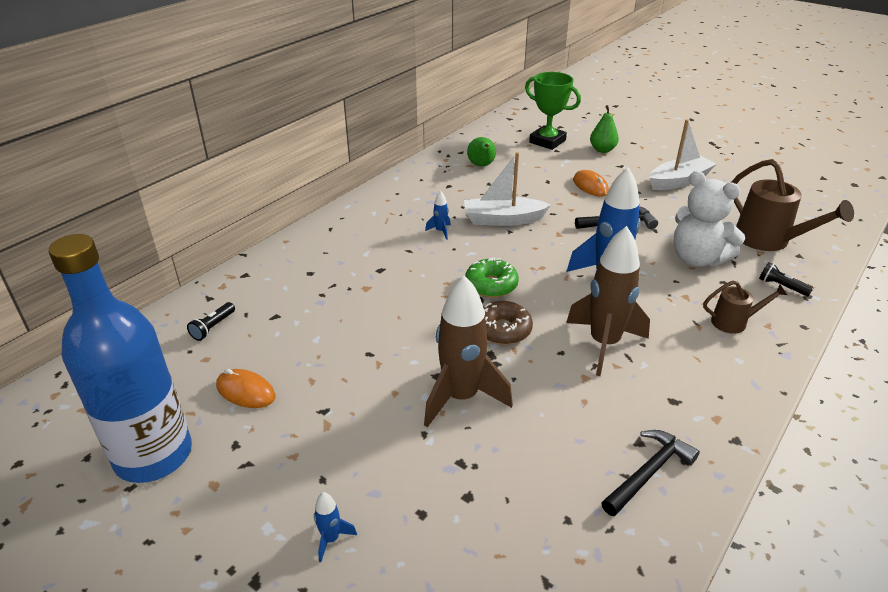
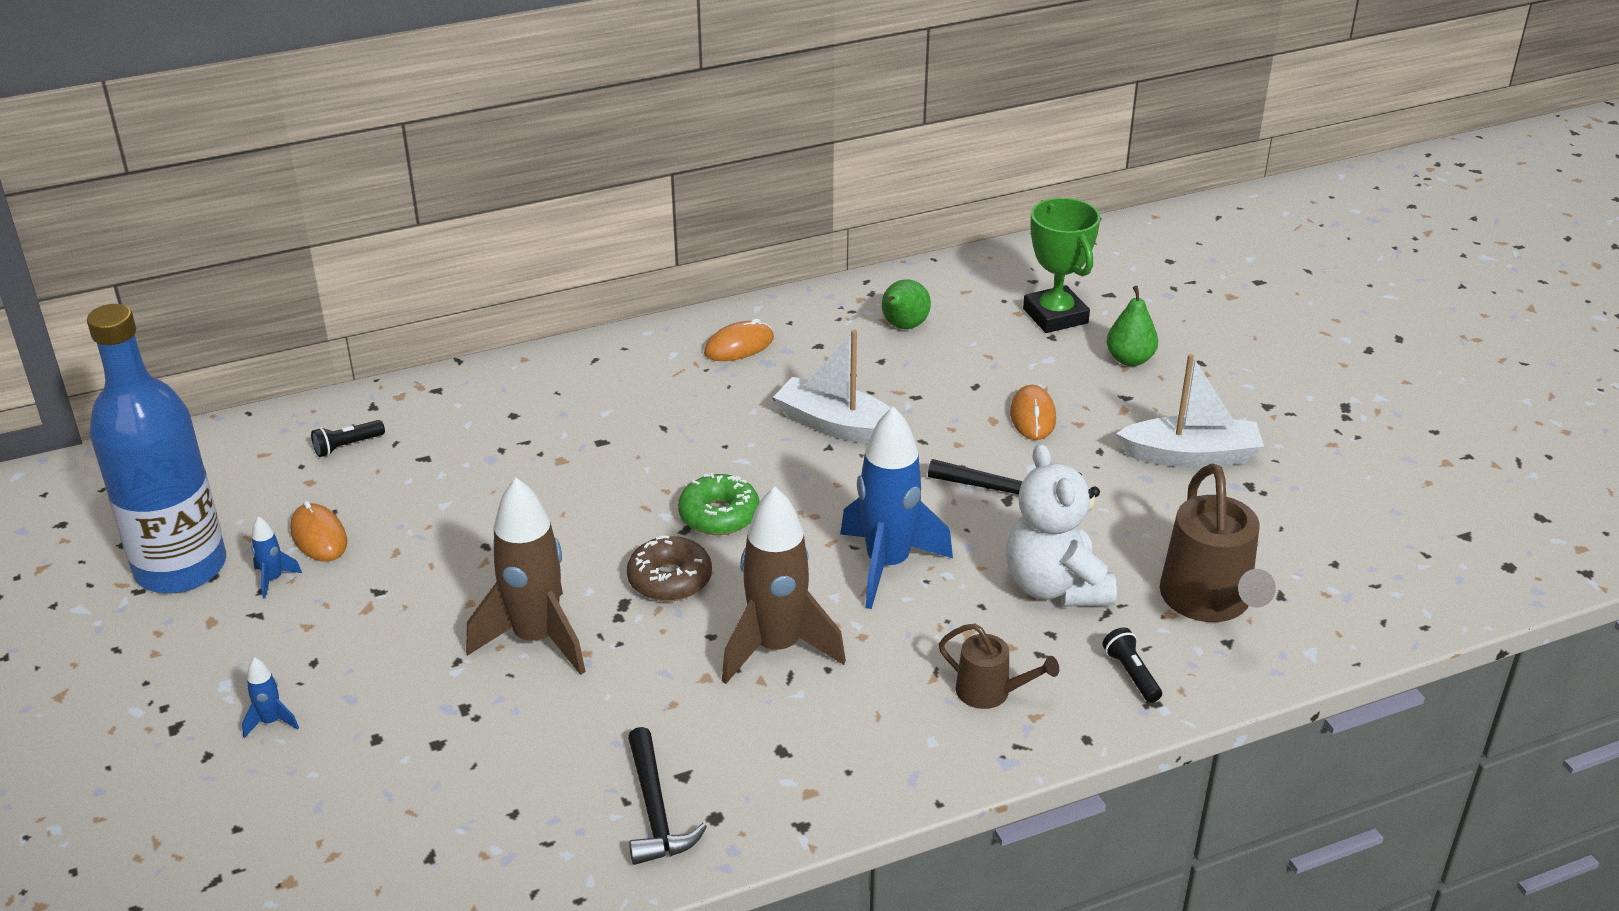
camera: 30 degrees right, 0 degrees up
(406, 198) = (739, 346): none -> orange mouse
(440, 231) = (733, 414): blue rocket -> blue rocket (273, 579)
(649, 472) = (655, 810): black hammer -> black hammer turned 90 degrees clockwise

